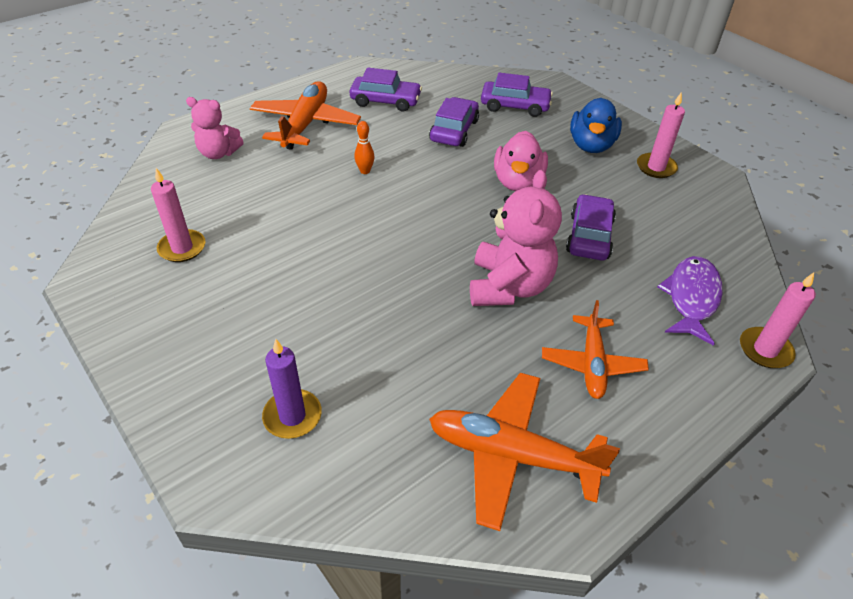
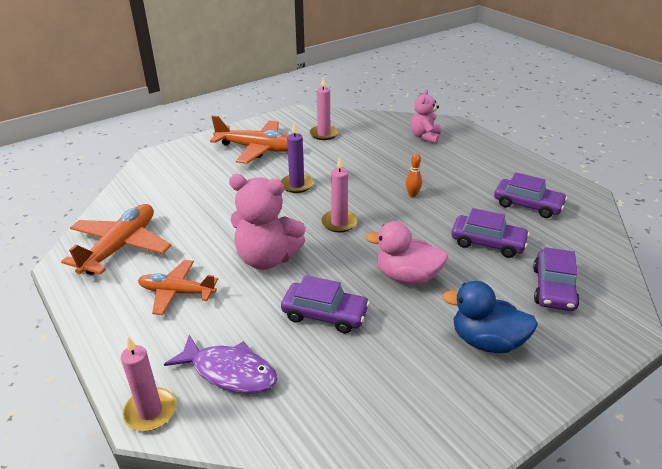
camera: 95 degrees right, 10 degrees down
(292, 416) = (183, 174): purple candle -> purple candle (296, 185)
(305, 124) = (473, 167): orange plane -> orange plane (257, 149)
(385, 101) = (527, 205): purple car -> purple car turned 75 degrees counterclockwise
(656, 167) = (451, 395): pink candle -> pink candle (339, 223)

